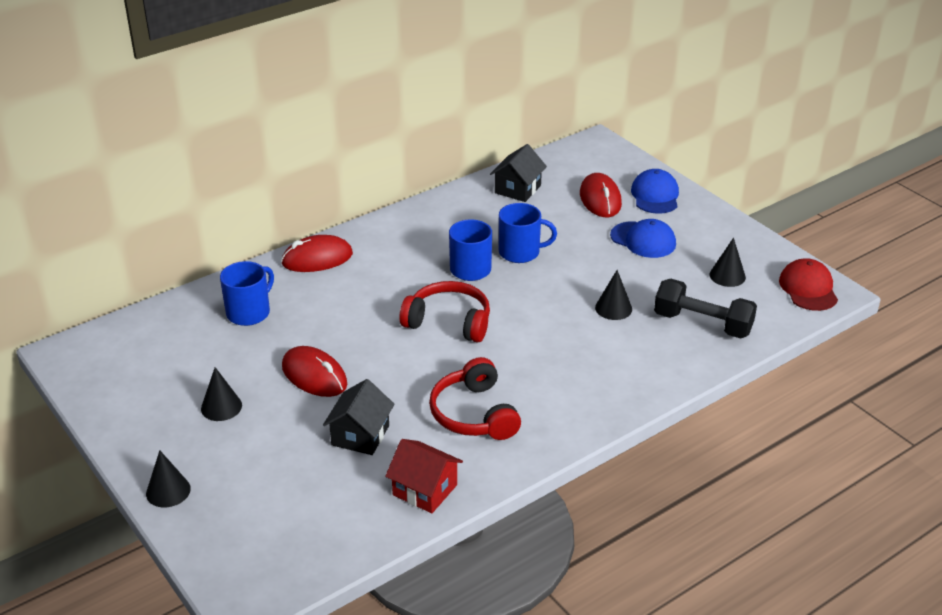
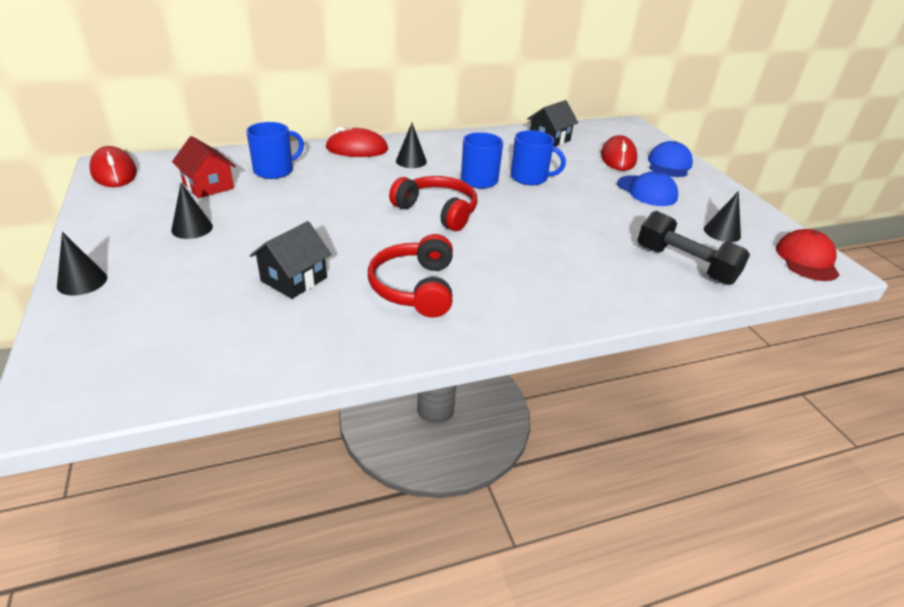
camera: 15 degrees right, 0 degrees up
(314, 376) = (290, 224): red mouse -> red mouse (114, 172)
(425, 490) = (320, 344): red house -> red house (208, 186)
(613, 308) = (598, 233): black cone -> black cone (411, 161)

